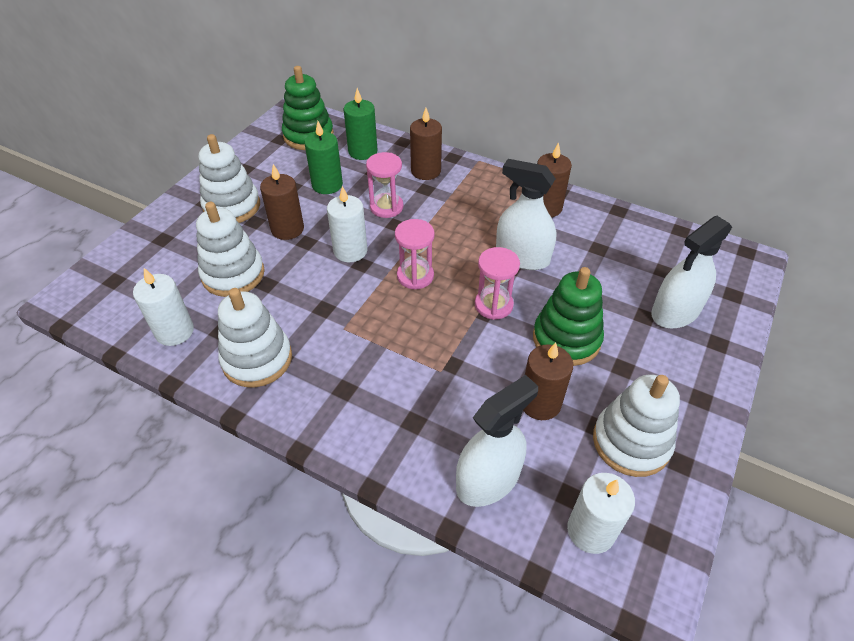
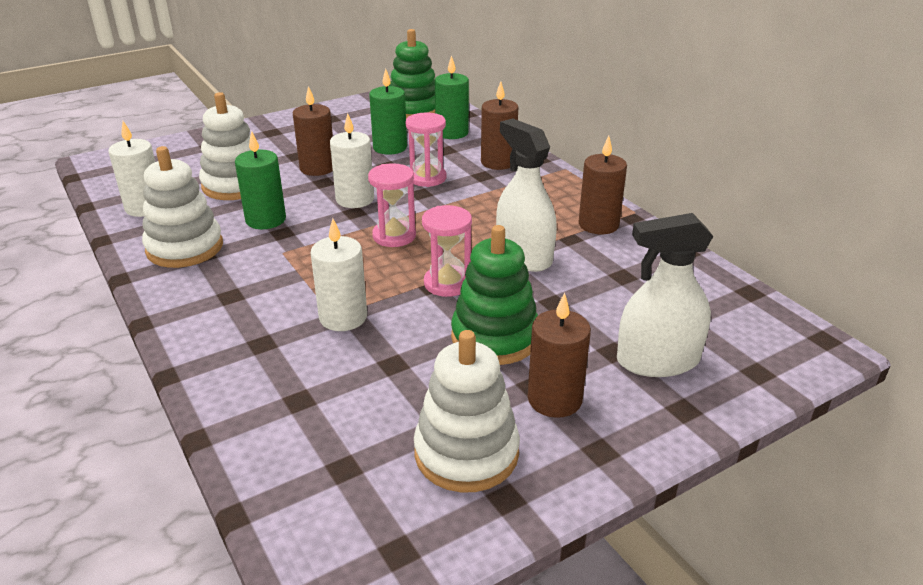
camera: 30 degrees right, 15 degrees down
(232, 206) = (289, 140): white stacking toy -> none
(297, 301) = (265, 220): none -> green candle
(488, 479) = (277, 417): white spray bottle -> none
(540, 403) = (403, 378): brown candle -> brown candle (554, 399)
(591, 530) = (331, 508): white candle -> white candle (343, 317)

